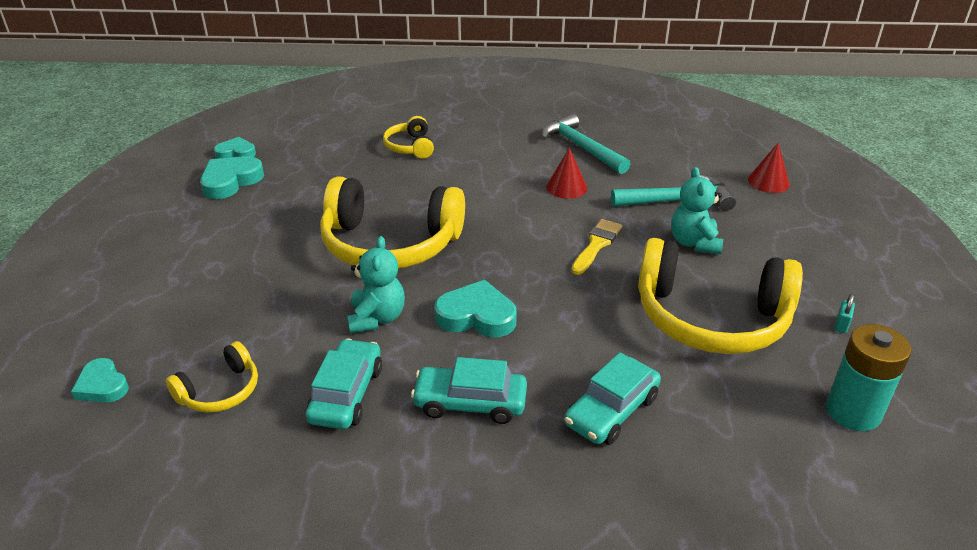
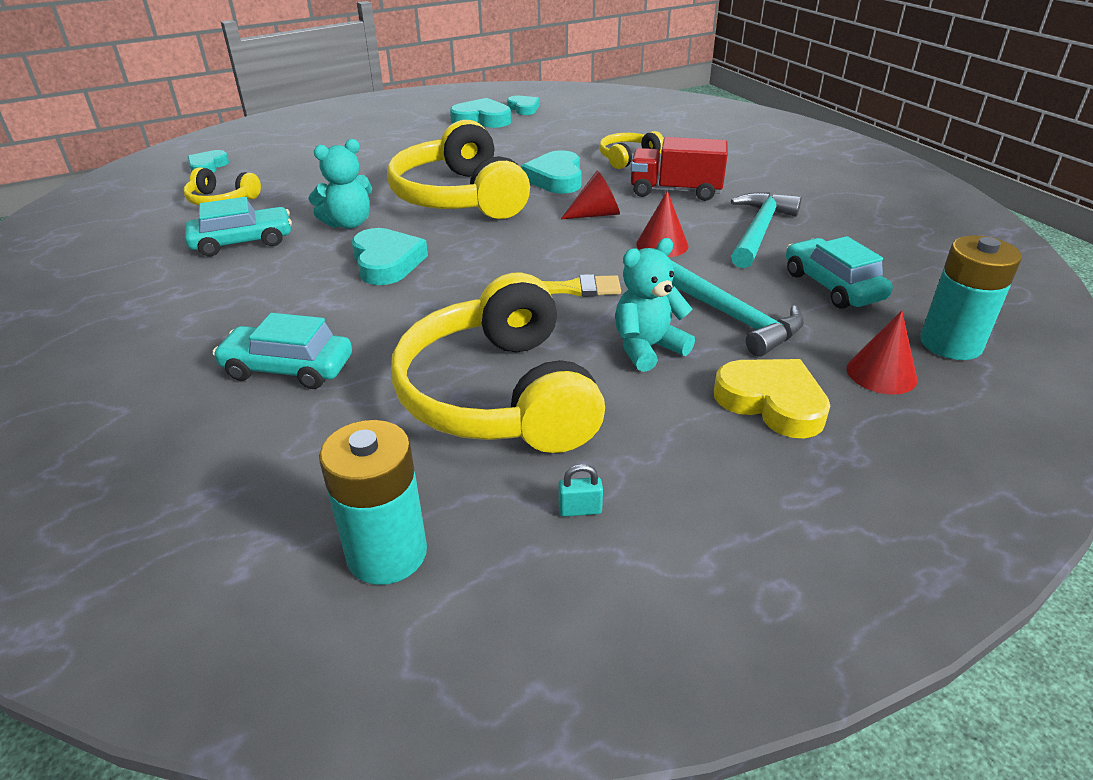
camera: 60 degrees right, 0 degrees up
(409, 189) = (556, 178): none -> turquoise heart
(470, 403) = (260, 294): turquoise car -> turquoise car (832, 286)
(491, 151) = (675, 191): none -> red truck
(493, 195) = (596, 214): none -> red cone
(753, 151) = (950, 344): none -> turquoise battery
(775, 225) = (772, 402): none -> yellow heart

